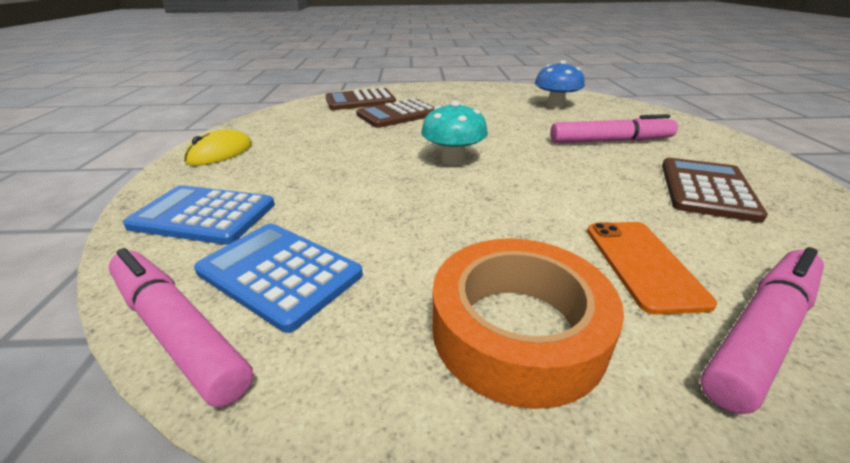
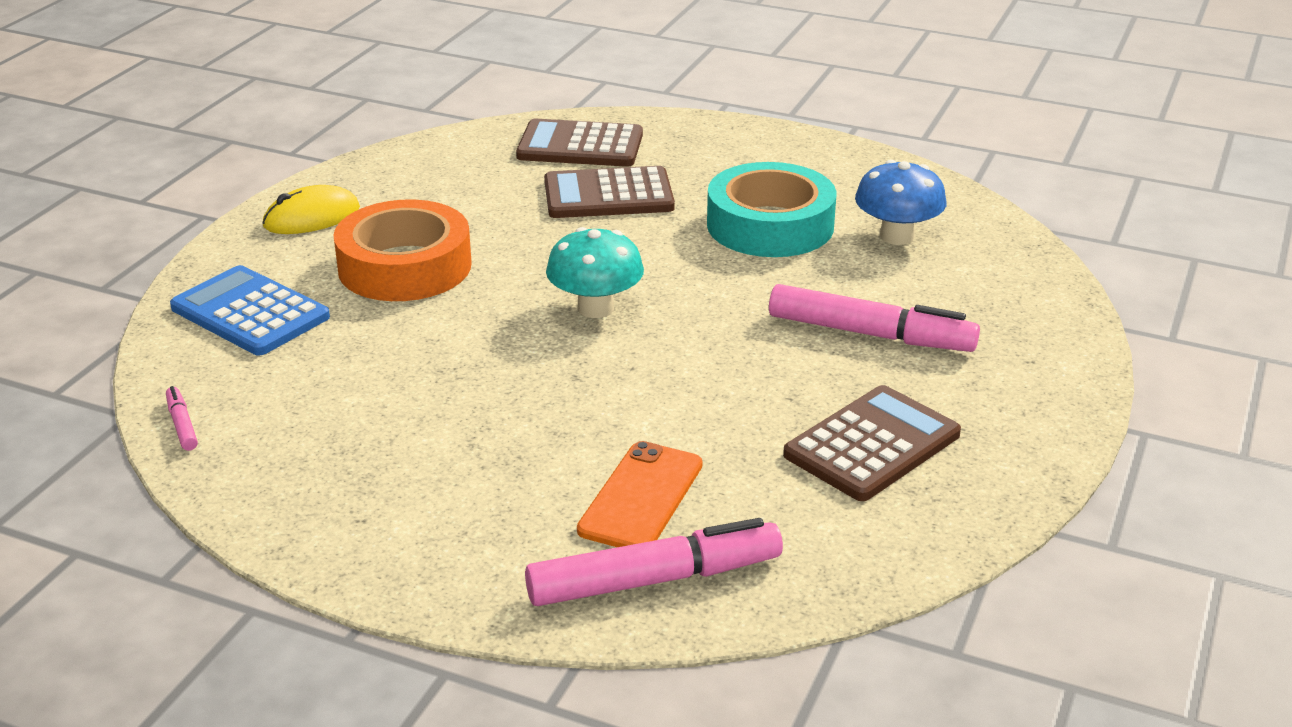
camera: 25 degrees right, 0 degrees up
(178, 330) = (182, 424): pink marker -> pink marker, size x0.44
(279, 273) = (286, 400): blue calculator -> none
(493, 112) = (770, 225): none -> turquoise tape
(517, 330) = (446, 510): orange tape -> orange tape (405, 266)

